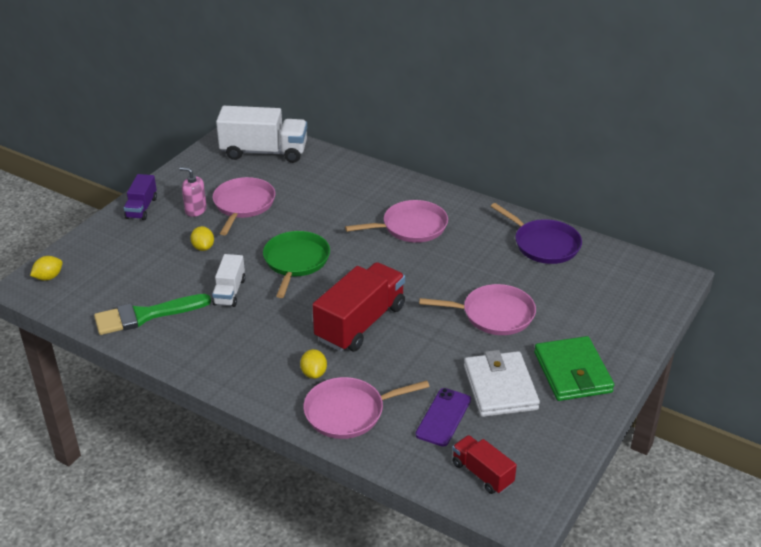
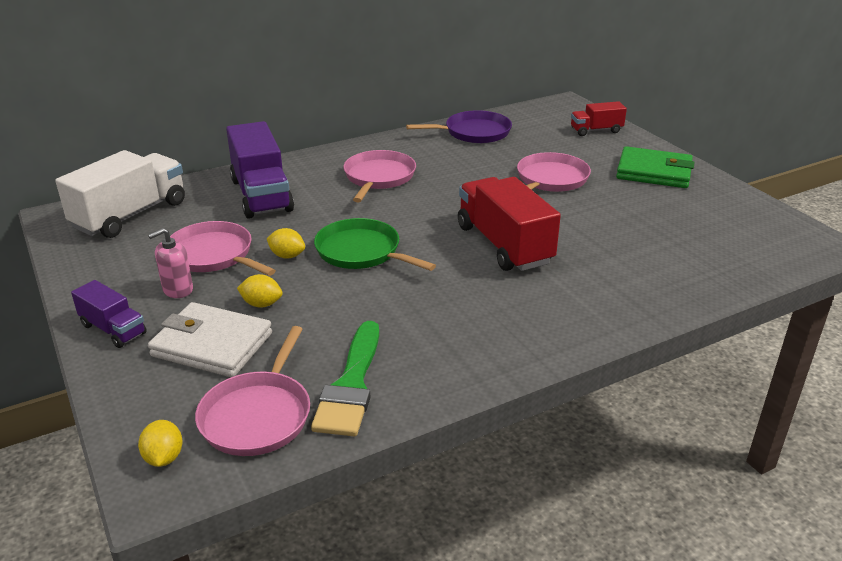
camera: 60 degrees left, 5 degrees down
(229, 292) = (370, 308): white truck -> none
(314, 373) = (563, 293): yellow lemon -> yellow lemon (287, 256)
(335, 188) = (261, 195): none -> purple truck
(349, 412) = (639, 290): pink pan -> pink pan (258, 415)
(443, 417) = (677, 243): purple phone -> none
(482, 473) = (764, 247): red truck -> red truck (596, 130)
(500, 387) = (653, 206): white wallet -> white wallet (212, 345)

